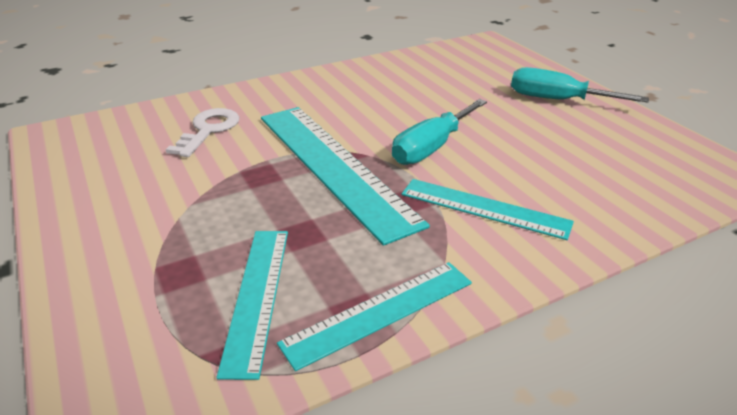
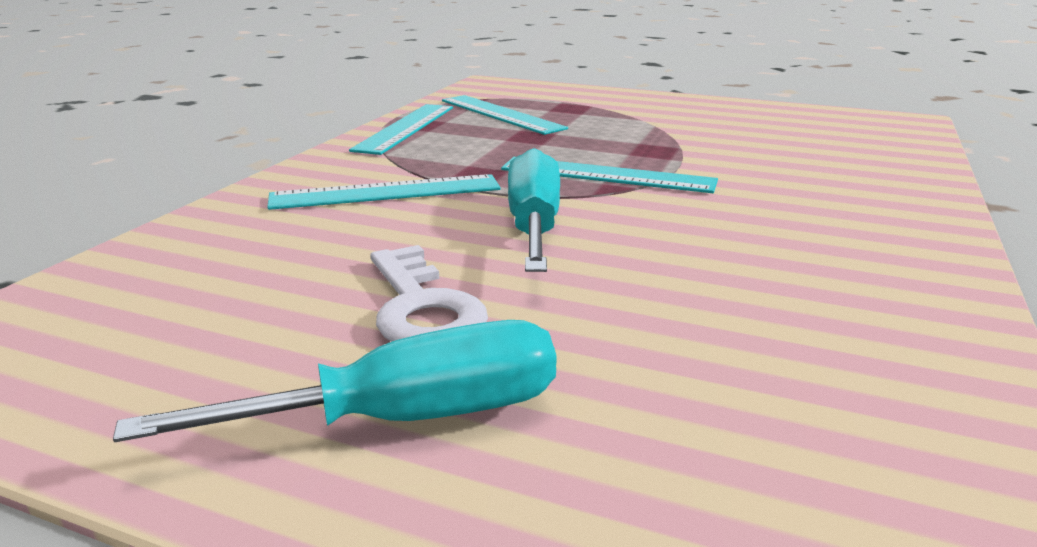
camera: 140 degrees right, 10 degrees down
(208, 130) = (809, 160): white key -> white key (422, 307)
(333, 166) = (607, 175): turquoise ruler -> turquoise ruler, size x0.58

